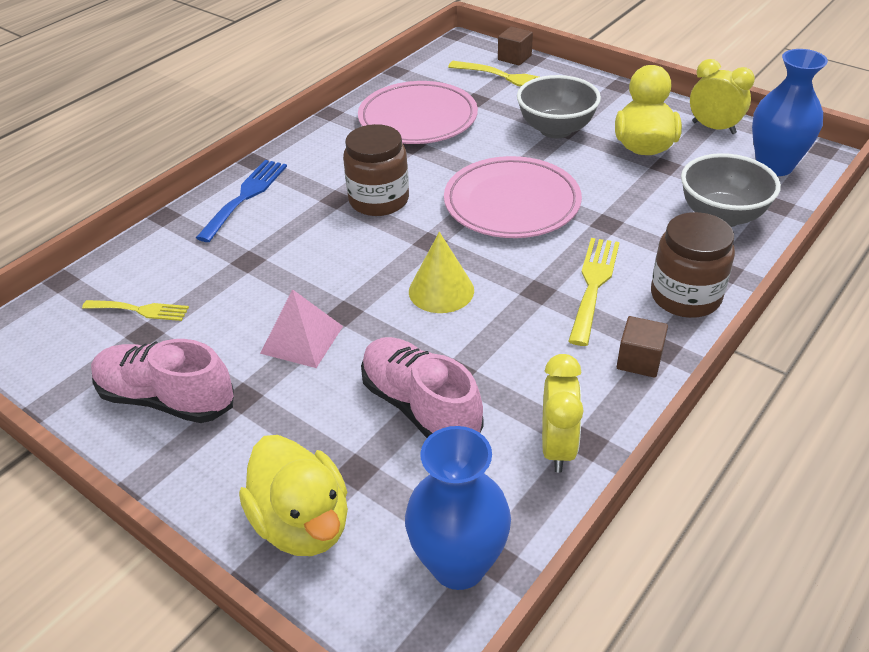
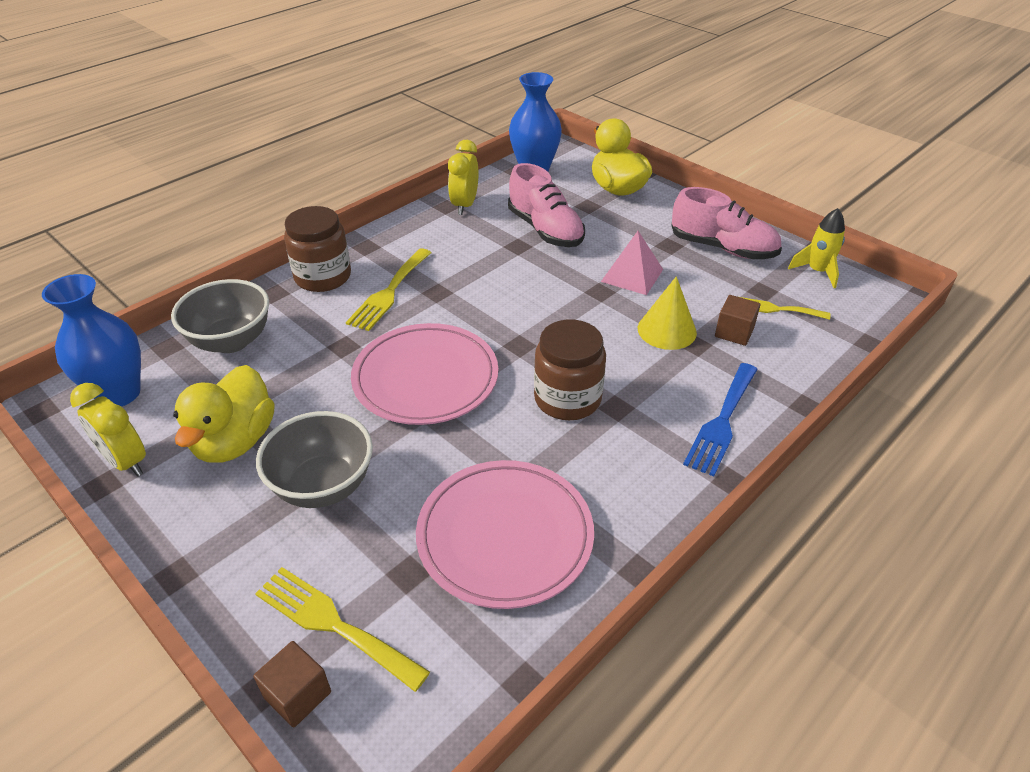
camera: 175 degrees left, 0 degrees up
(56, 371) = (817, 271): none -> yellow rocket
(441, 290) = (517, 300): yellow cone -> yellow cone (667, 330)
(639, 360) = (387, 241): brown cube -> brown cube (734, 332)

